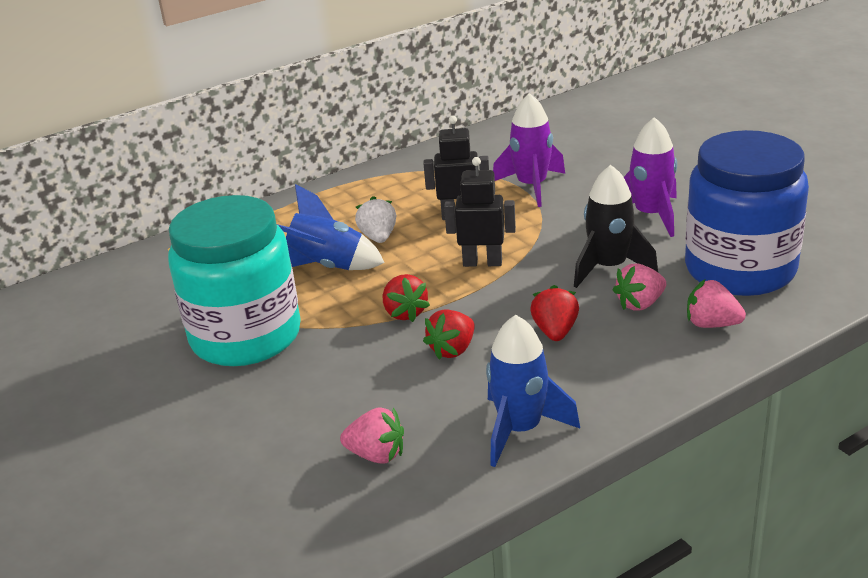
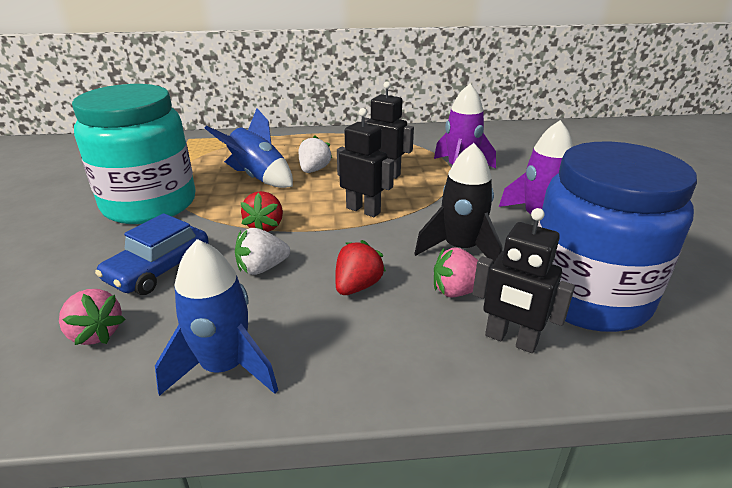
camera: 25 degrees right, 0 degrees up
(355, 388) = (159, 269): none -> blue car
(453, 350) = (262, 268): red strawberry -> white strawberry
(711, 324) = (510, 340): pink strawberry -> black robot

